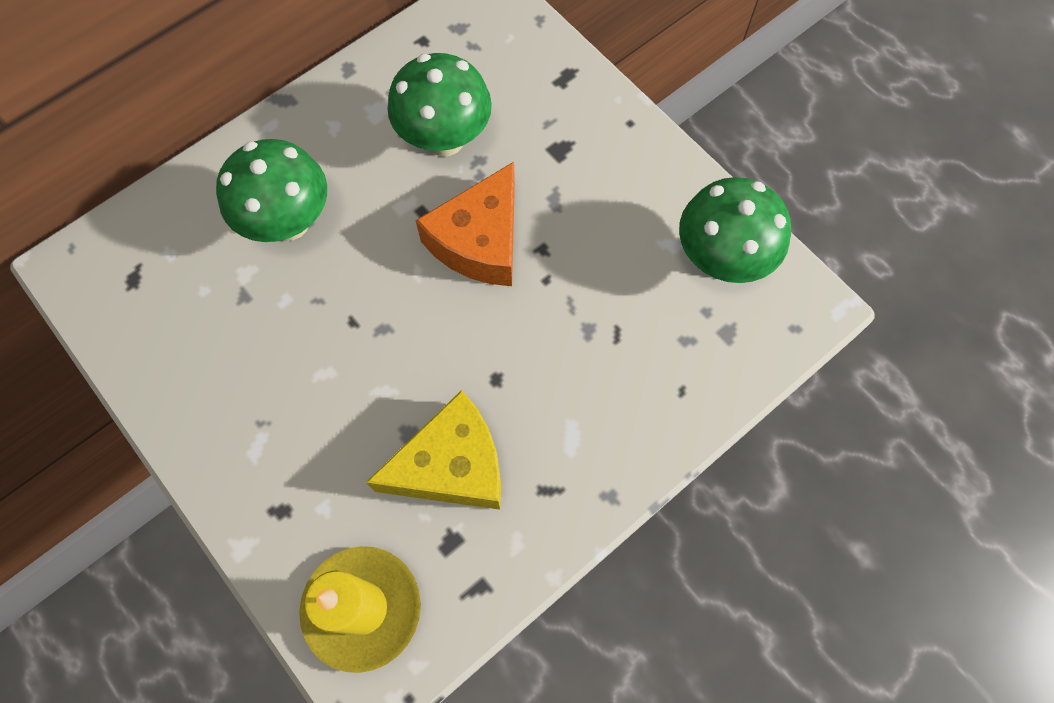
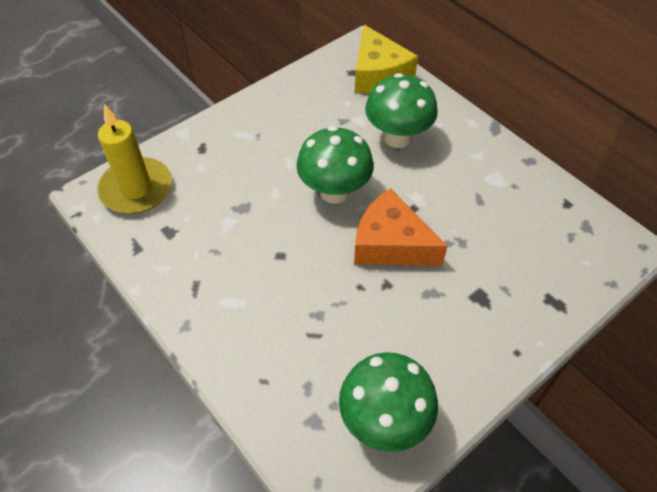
camera: 90 degrees right, 15 degrees down
(444, 139) = (477, 220): green mushroom -> green mushroom (334, 192)
(452, 465) = (220, 231): yellow cheese -> yellow cheese (378, 74)

